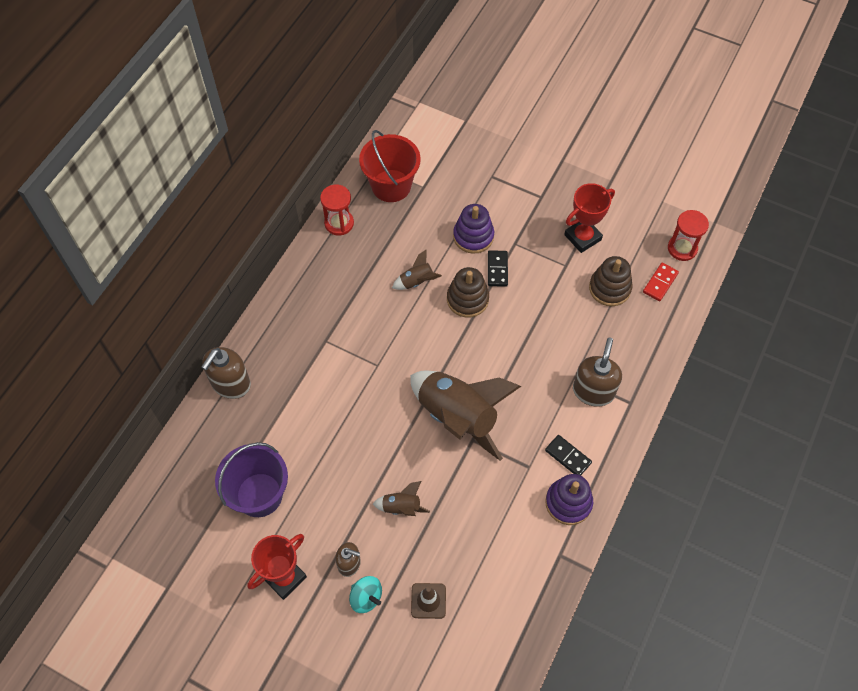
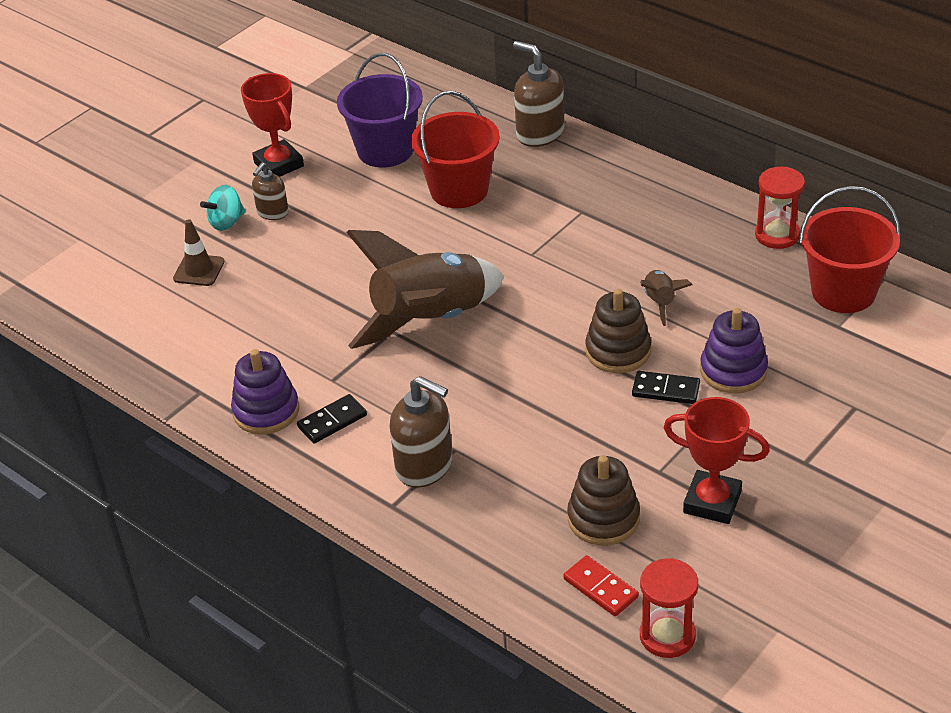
camera: 105 degrees right, 20 degrees down
(307, 428) = (459, 190): none -> red bucket
(401, 507) = (324, 259): brown rocket -> none
(582, 237) = (712, 502): red trophy -> red trophy turned 45 degrees counterclockwise

